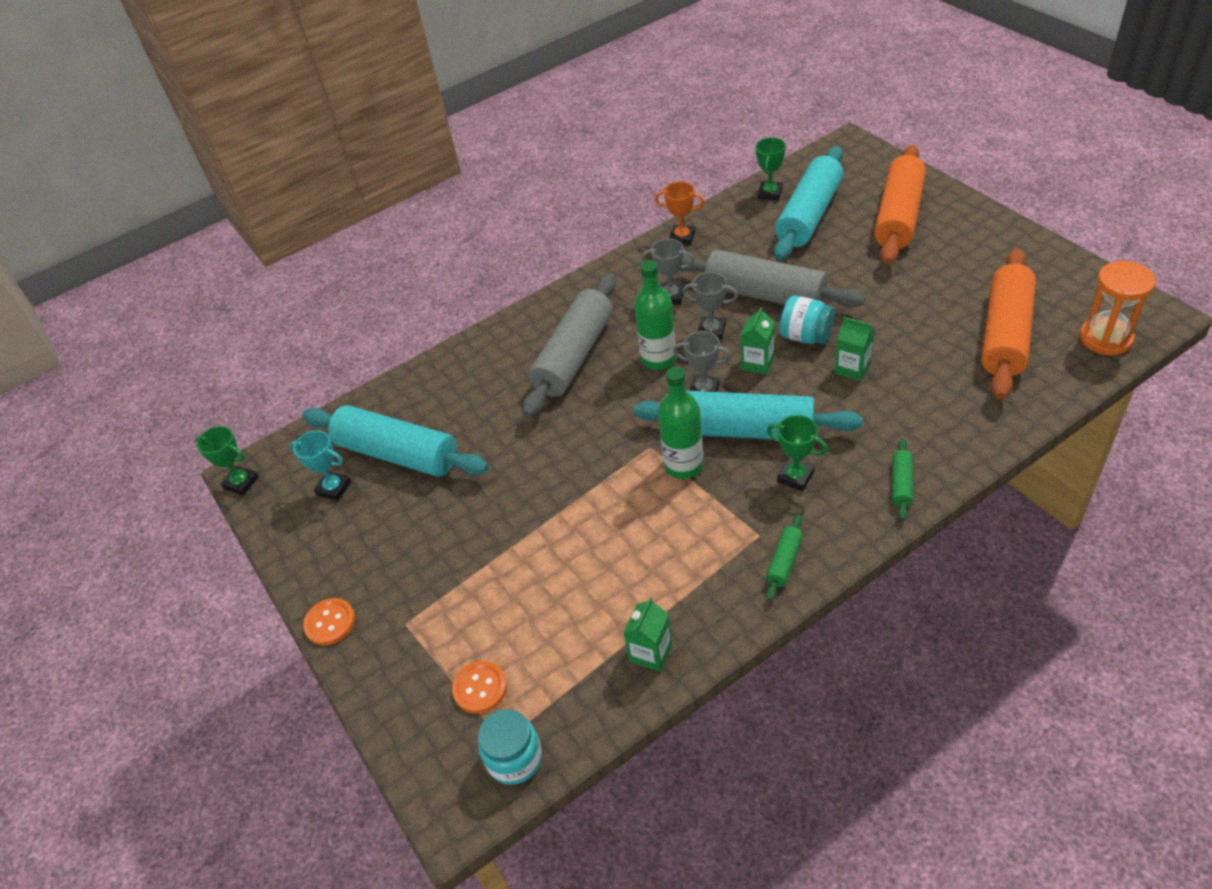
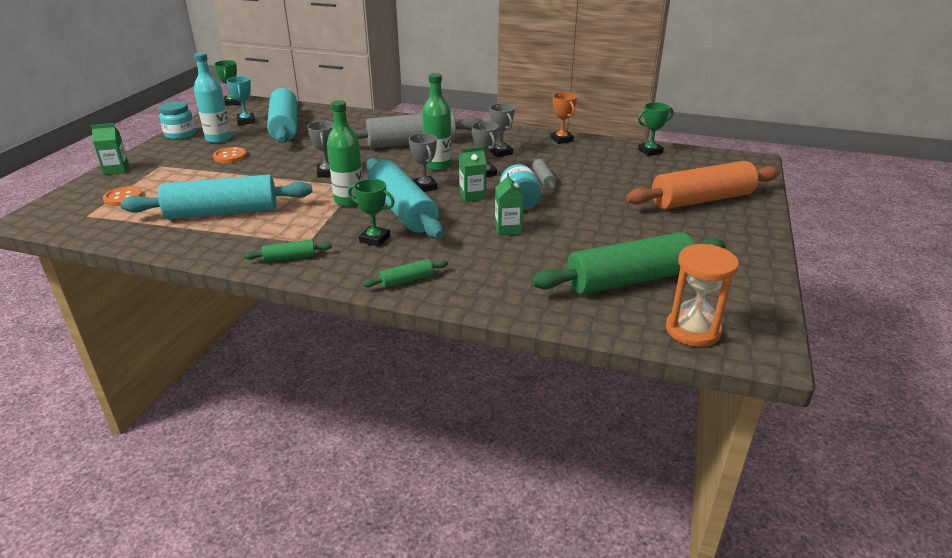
camera: 45 degrees right, 15 degrees down
(330, 623) = (150, 149): orange button -> orange button (230, 156)
(369, 535) = (218, 139): none -> turquoise bottle
(514, 759) = (75, 222): turquoise jar -> turquoise jar (180, 135)
(588, 459) = (327, 172): none -> grey trophy
(651, 653) = (178, 237): green carton -> green carton (116, 169)
(764, 295) = (543, 179): grey rolling pin -> grey rolling pin, size x0.42
(795, 477) = (375, 239): green trophy -> green trophy turned 60 degrees counterclockwise
(809, 215) = (649, 169): turquoise rolling pin -> turquoise rolling pin (222, 212)
(1005, 334) = (629, 280): orange rolling pin -> green rolling pin

